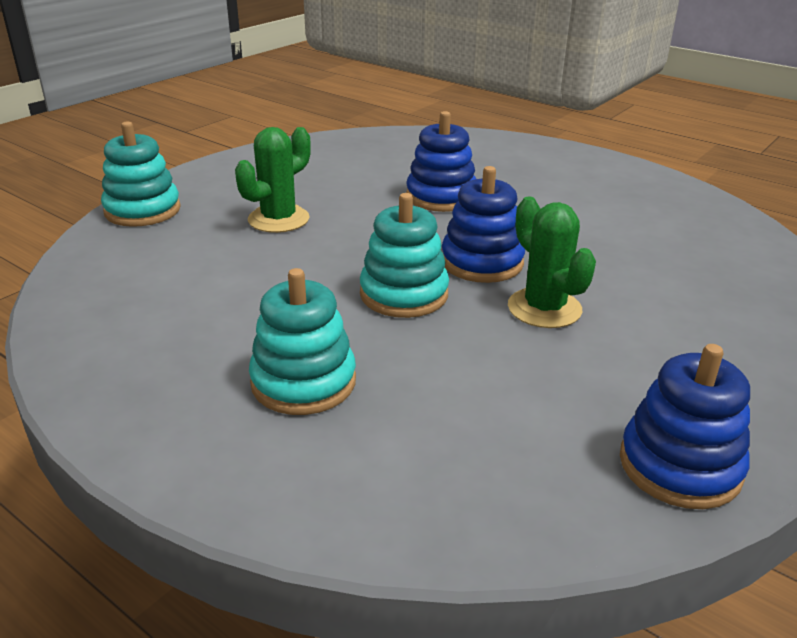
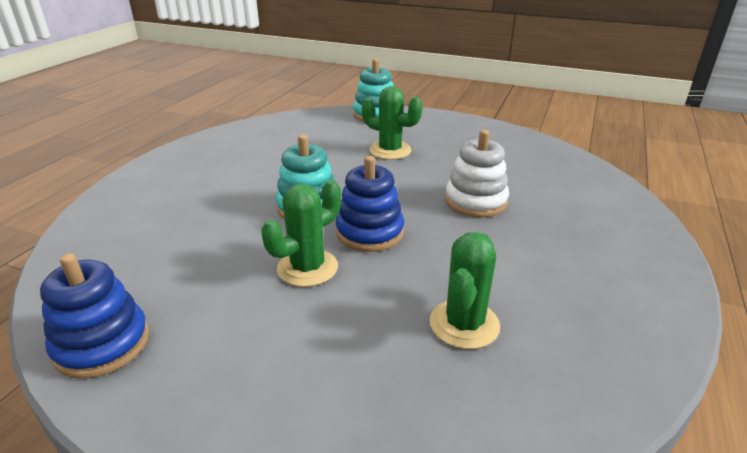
camera: 75 degrees right, 0 degrees up
(303, 382) = (202, 191): turquoise stacking toy -> none
(441, 197) = (475, 201): blue stacking toy -> white stacking toy
(645, 242) = (464, 324): none -> green cactus

